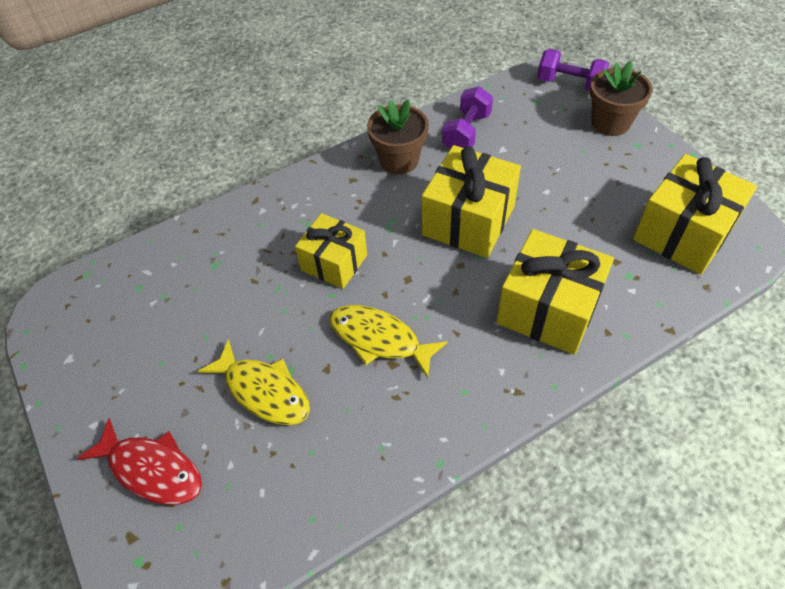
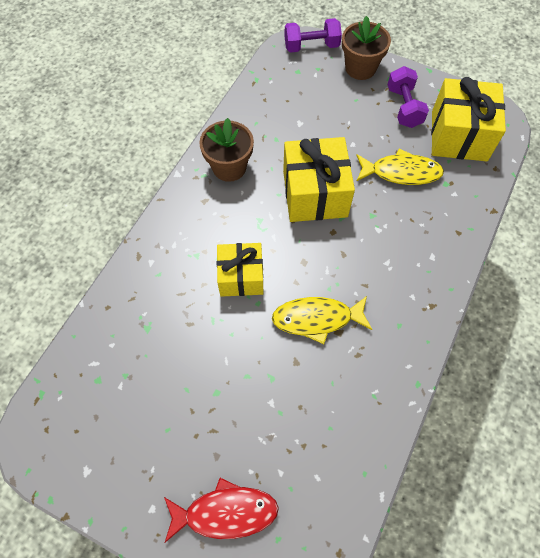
camera: 35 degrees left, 10 degrees up
(263, 391) = (263, 405): yellow fish -> yellow fish (401, 172)
(466, 132) = (264, 120): purple dumbbell -> purple dumbbell (404, 107)
(548, 309) = (412, 235): yellow gift -> none

